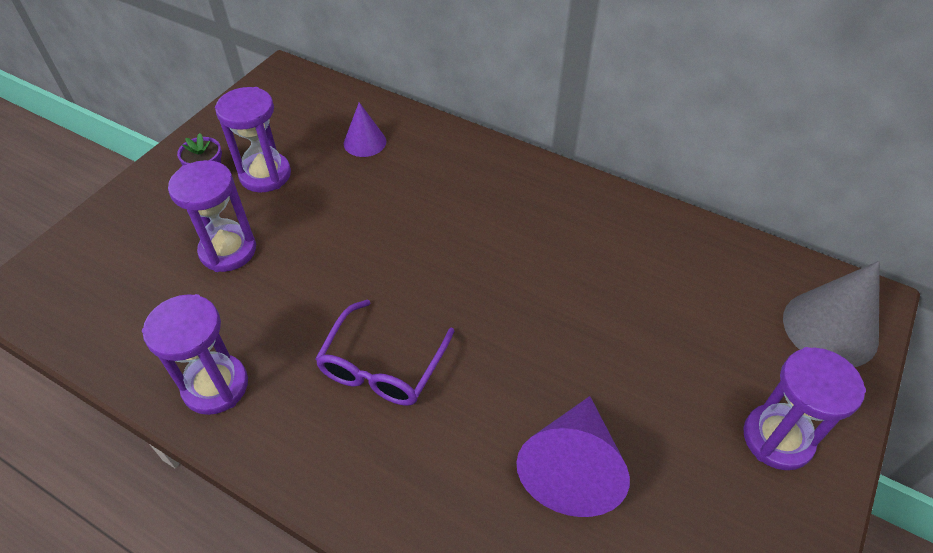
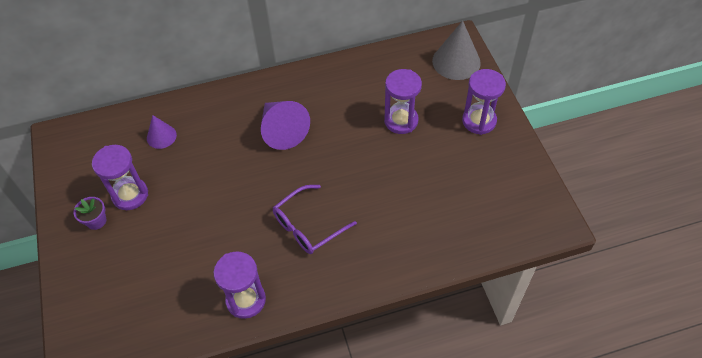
camera: 45 degrees left, 5 degrees up
(228, 250) = (165, 245): purple hourglass -> purple hourglass (401, 121)
(382, 366) = (307, 226): purple glasses -> purple glasses turned 75 degrees clockwise
(572, 468) = (424, 195): purple cone -> purple cone (282, 131)

